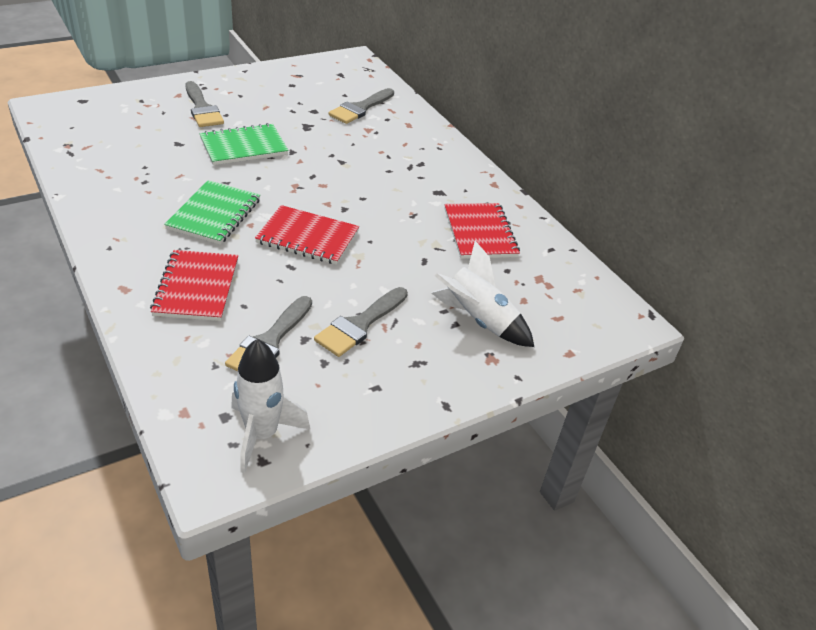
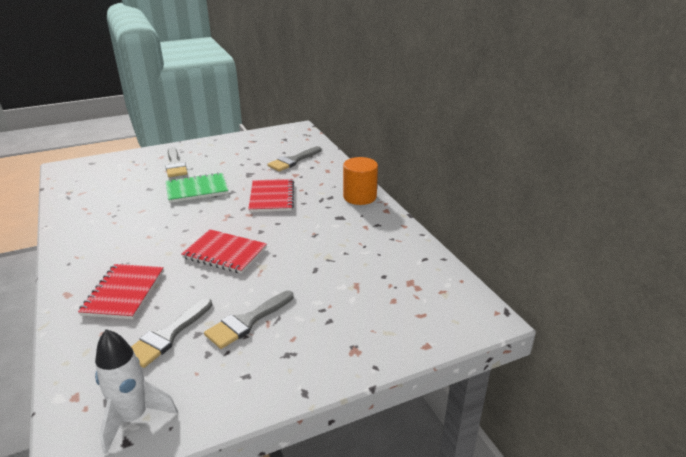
camera: 10 degrees right, 10 degrees down
(214, 214) = (158, 237): green notebook -> none
(458, 164) = (359, 197): none -> orange cylinder
(478, 321) = (350, 318): white rocket -> none
(480, 233) = (366, 247): red notebook -> red notebook (272, 197)

